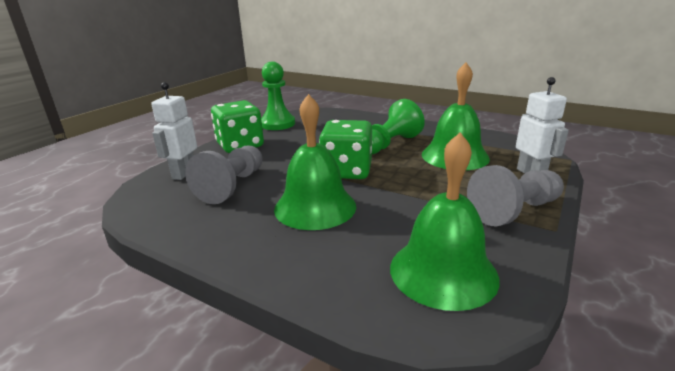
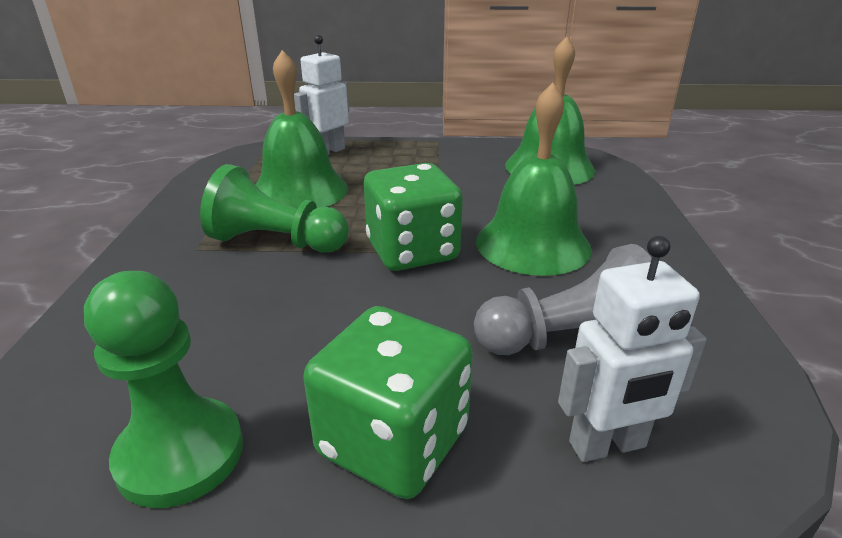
camera: 120 degrees left, 5 degrees up
(514, 211) = (421, 153): grey pawn -> none

